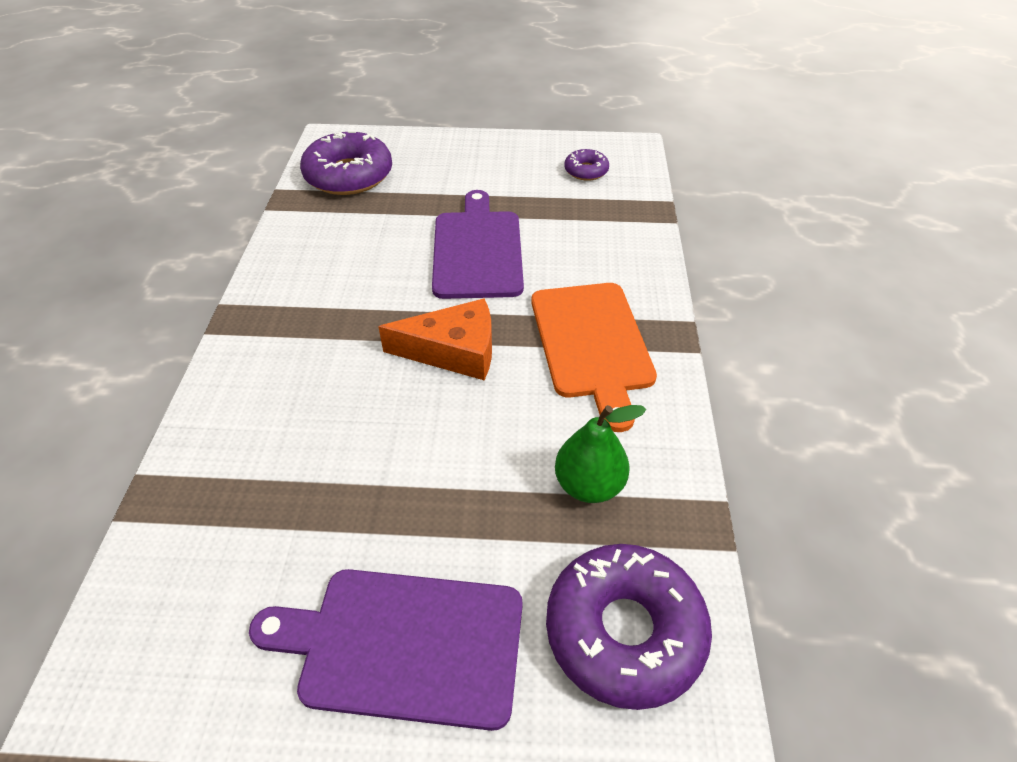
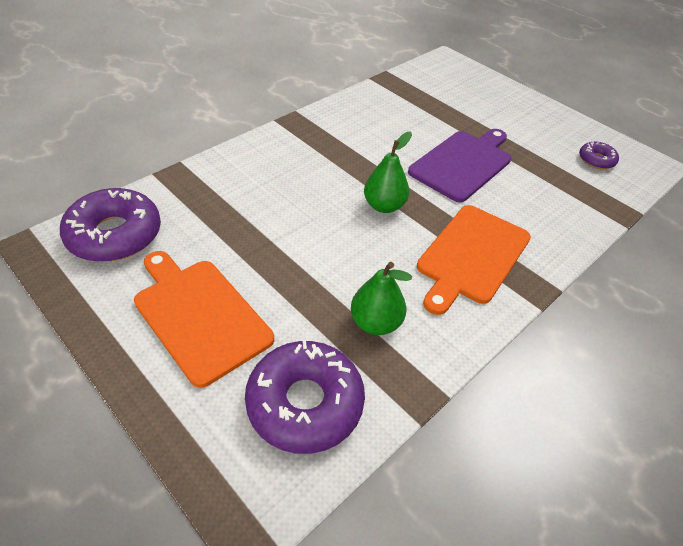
camera: 40 degrees right, 0 degrees up
(349, 175) = (434, 84): purple donut -> purple donut (115, 235)
(403, 644) = (199, 315): purple cutting board -> orange cutting board
(454, 351) = (384, 206): orange cheese -> green pear

